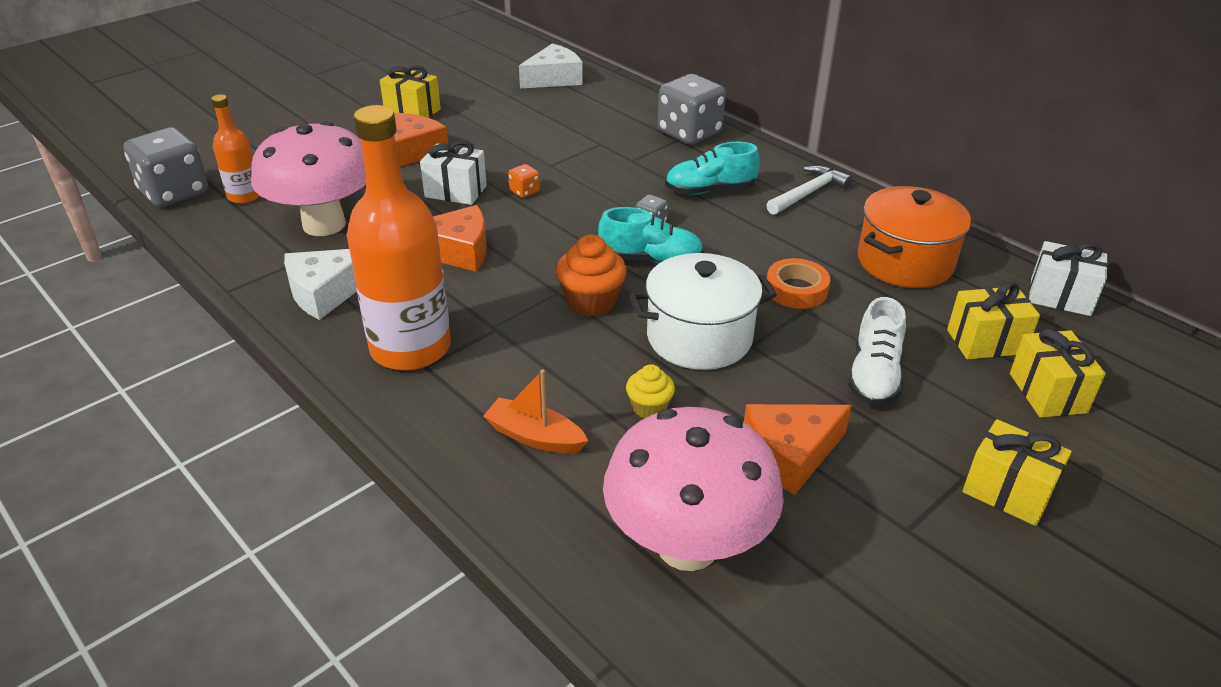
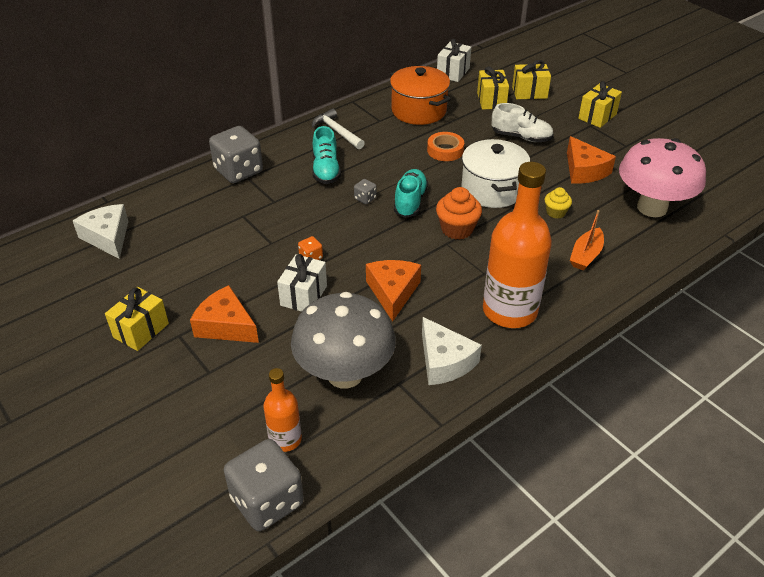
camera: 85 degrees left, 5 degrees up
(324, 224) = (345, 374): pink mushroom -> grey mushroom

